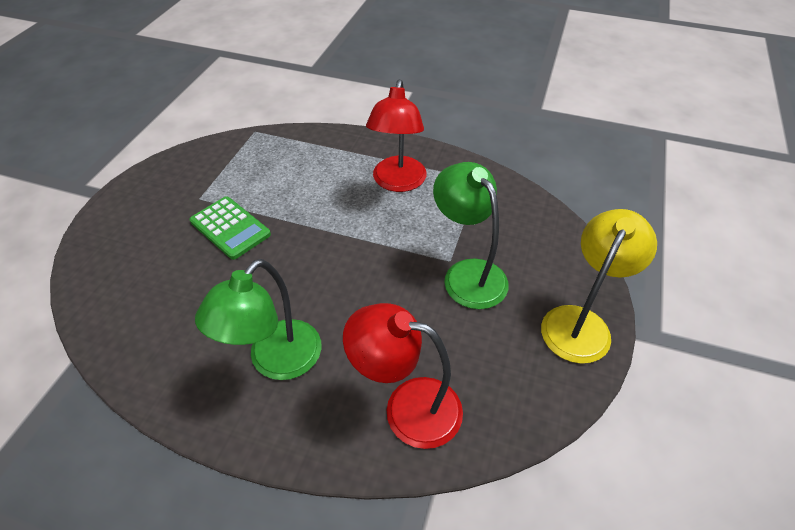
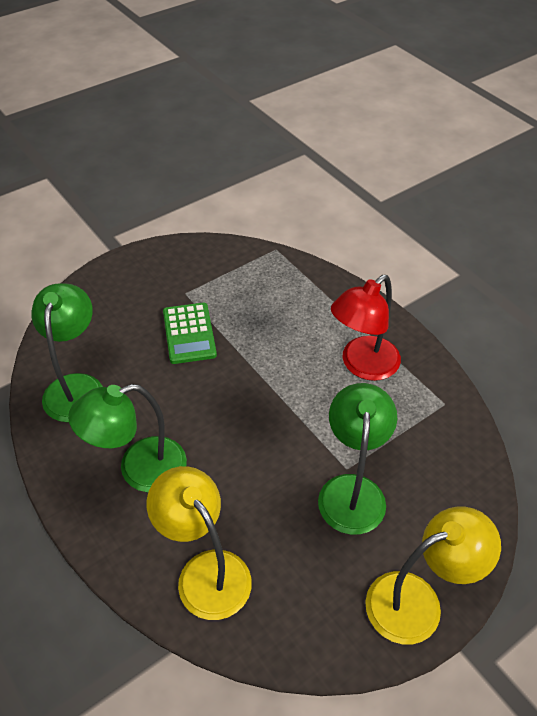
camera: 35 degrees right, 0 degrees up
(151, 327) = (76, 386): none -> green lamp
(407, 407) = (205, 571): red lamp -> yellow lamp

